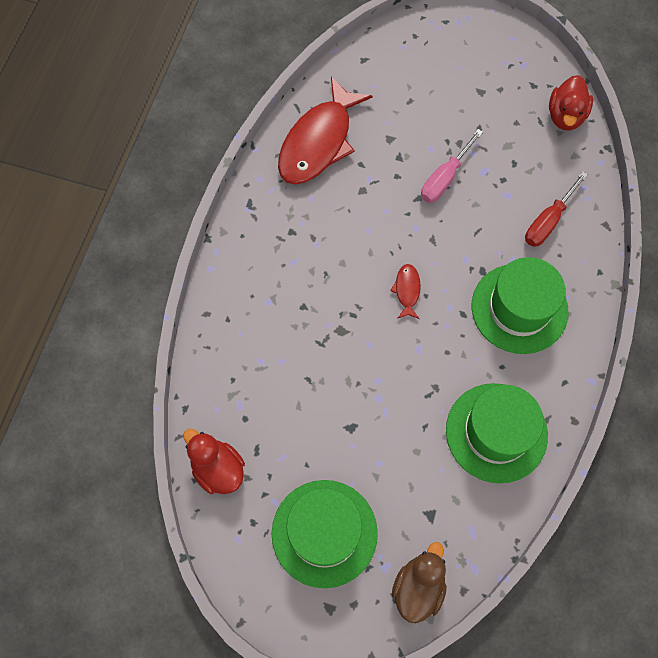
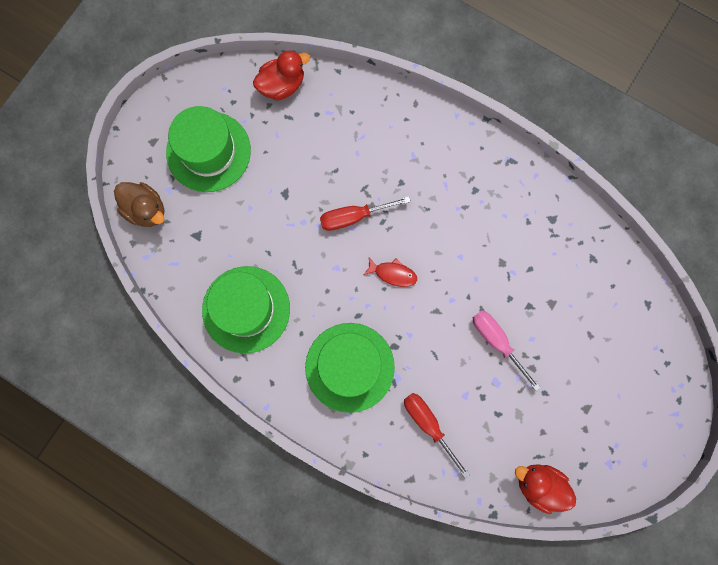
camera: 105 degrees right, 10 degrees up
(318, 142) = (562, 237): red fish -> none
(357, 346) = (353, 217): none -> red screwdriver

